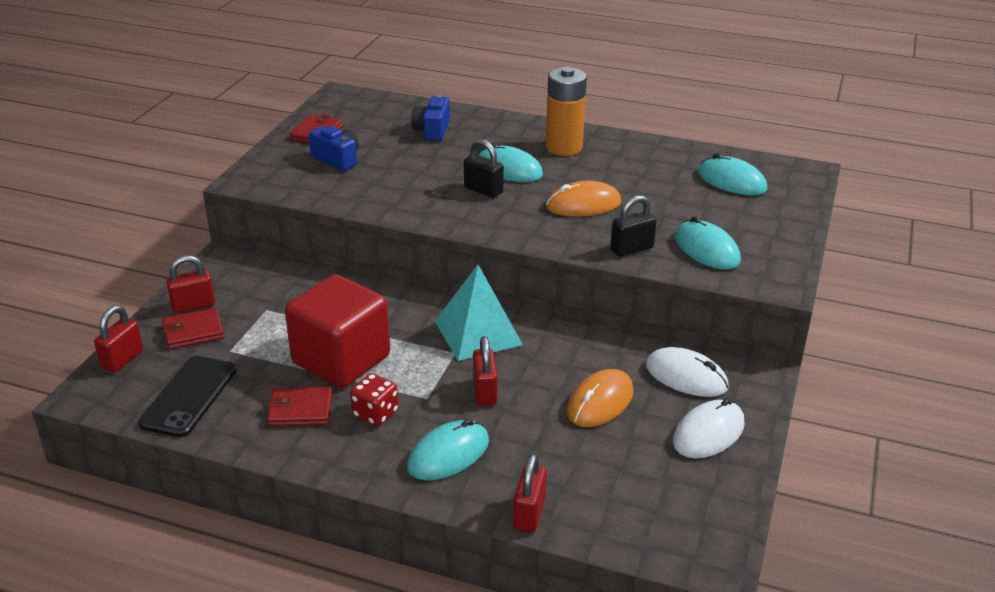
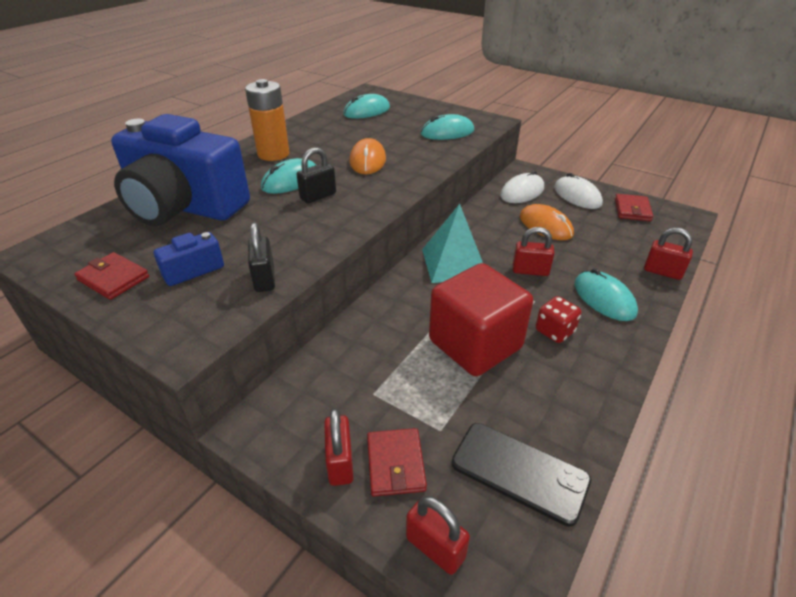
camera: 75 degrees left, 5 degrees up
(300, 410) = (547, 379): red wallet -> red wallet (632, 210)
(432, 130) = (184, 207): blue camera -> blue camera, size x2.44
(631, 249) = (437, 154): black padlock -> black padlock (264, 279)

